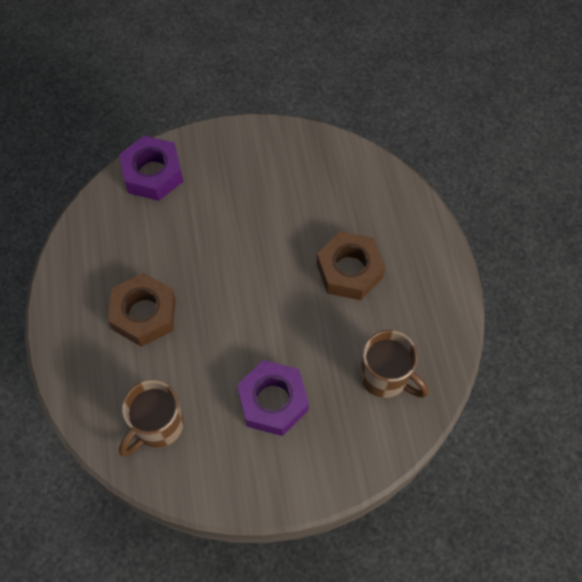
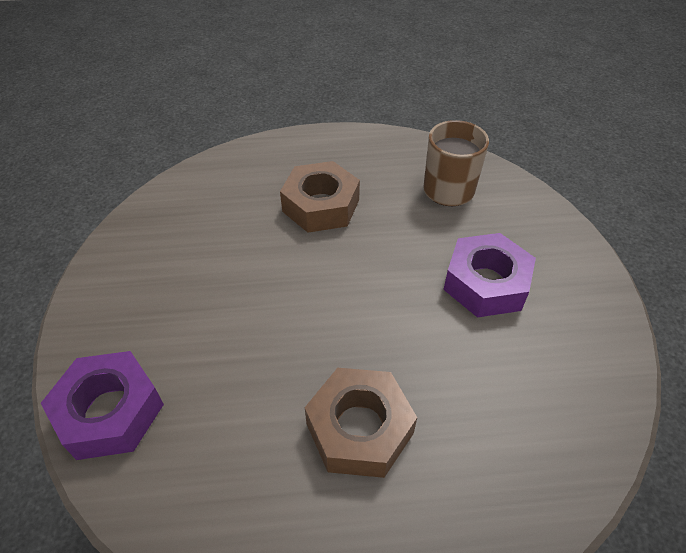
camera: 85 degrees left, 15 degrees down
(157, 426) = (536, 413): brown mug -> none

